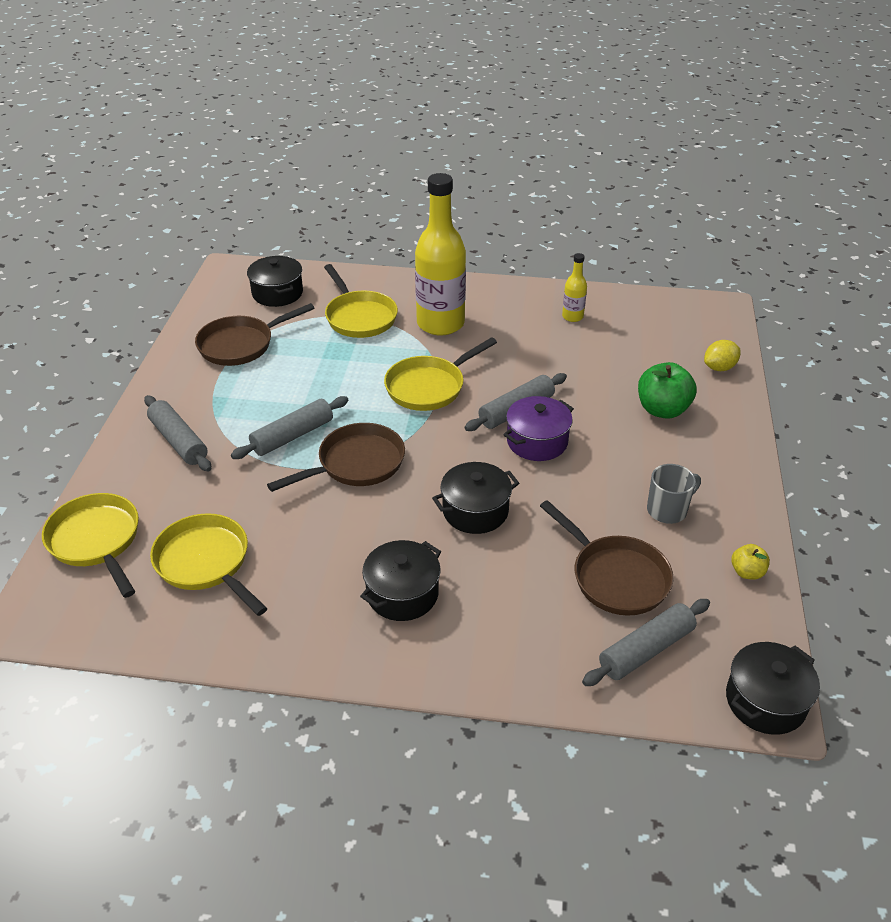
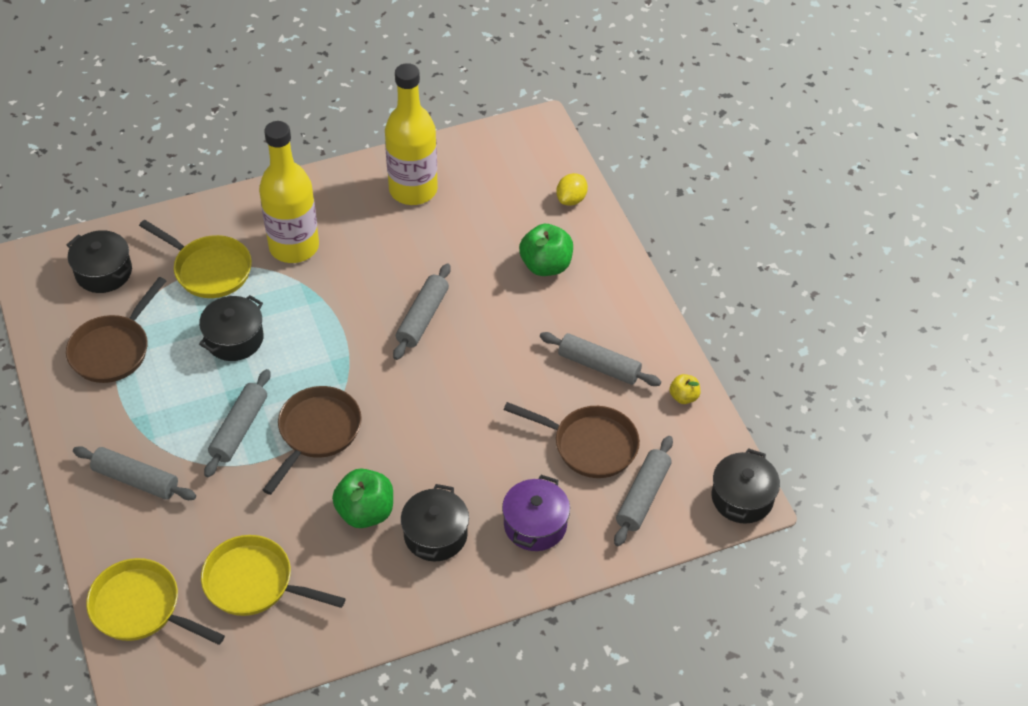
camera: 30 degrees left, 10 degrees up
(350, 546) = (365, 512): none -> green apple
(429, 387) = (329, 324): yellow pan -> none
(475, 511) = (447, 434): black pot -> black pot (234, 339)
(537, 441) = (459, 343): purple pot -> purple pot (535, 525)
(572, 317) = (413, 190): yellow bottle -> yellow bottle, size x2.22
(668, 510) = (599, 366): grey mug -> grey rolling pin

